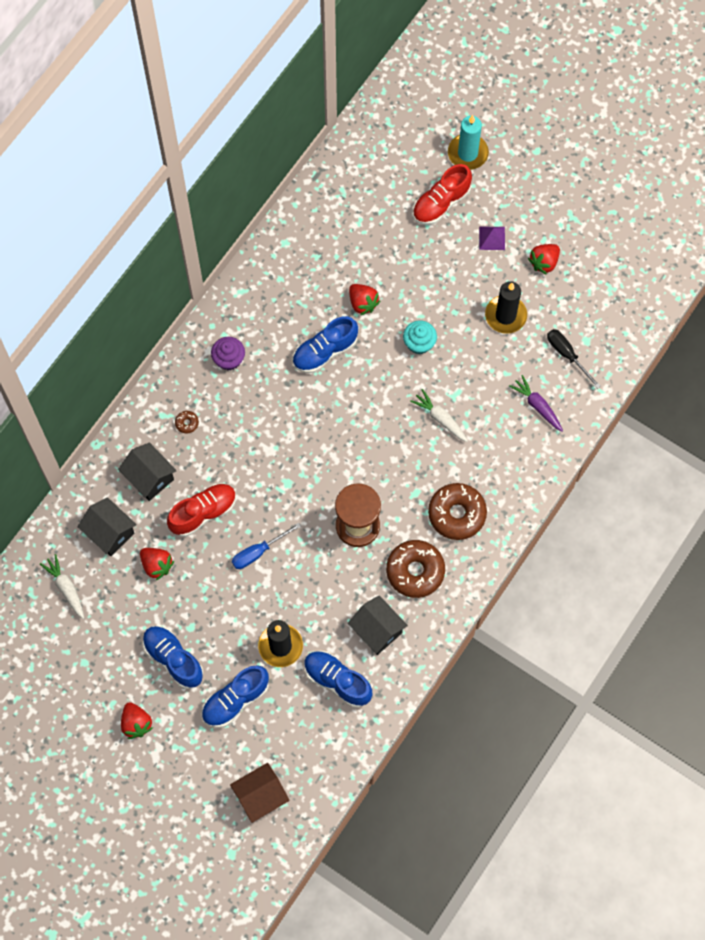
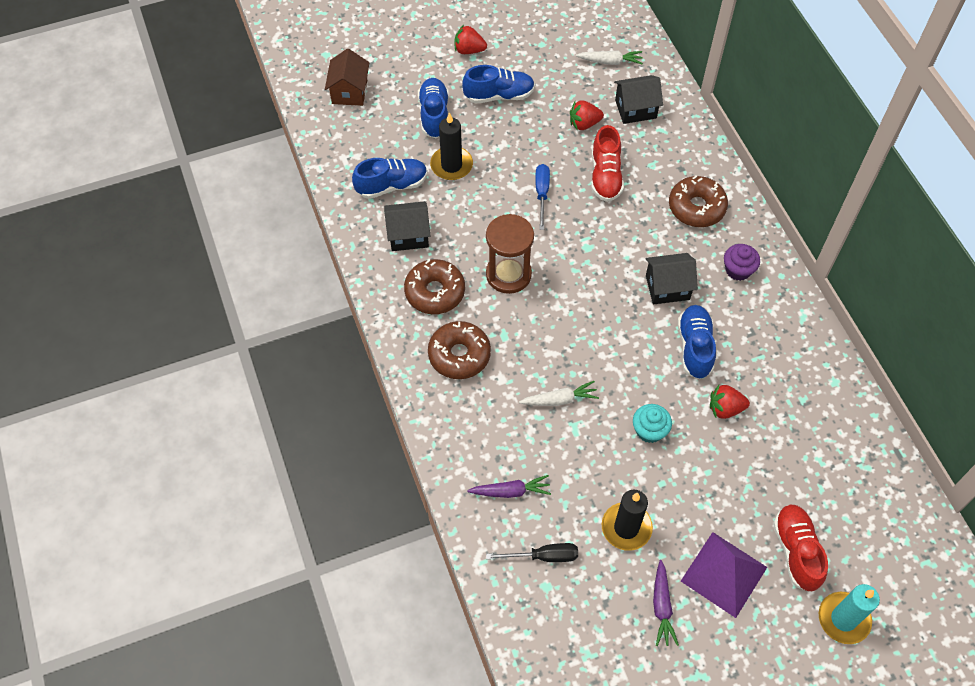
camera: 125 degrees right, 10 degrees down
(149, 478) = (664, 157): black house -> black house (667, 287)
(187, 423) = (696, 207): brown donut -> brown donut, size x2.42
(492, 238) = (723, 574): purple pyramid -> purple pyramid, size x1.98
(544, 262) = (662, 607): red strawberry -> purple carrot

